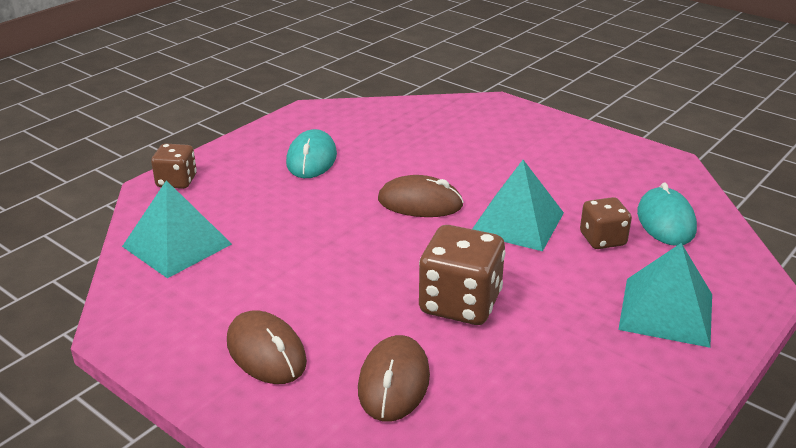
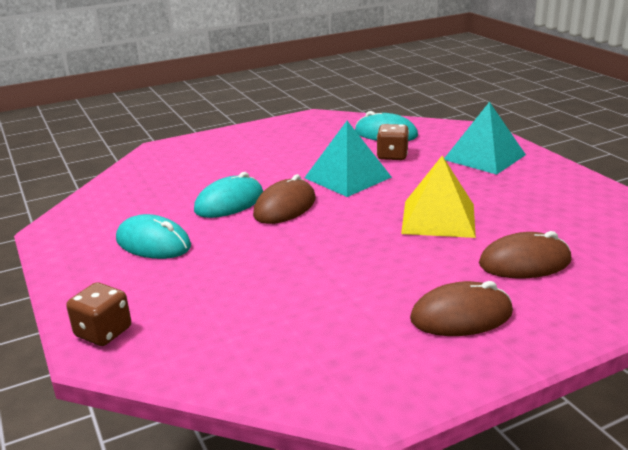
camera: 65 degrees left, 5 degrees down
(177, 245) = (242, 347): turquoise pyramid -> none
(394, 382) = (524, 262): brown mouse -> brown mouse turned 45 degrees counterclockwise
(408, 171) = (229, 203): none -> turquoise mouse
(460, 303) = (438, 218): brown dice -> yellow pyramid

